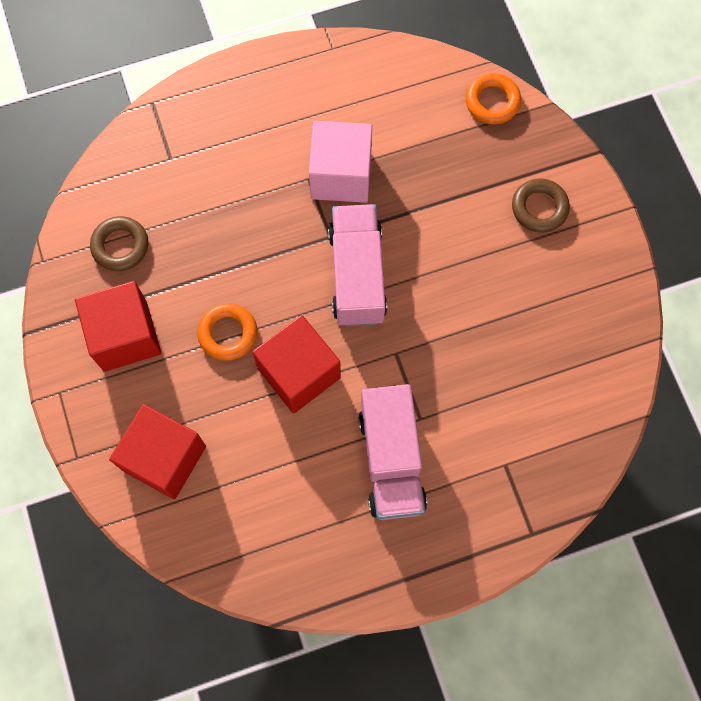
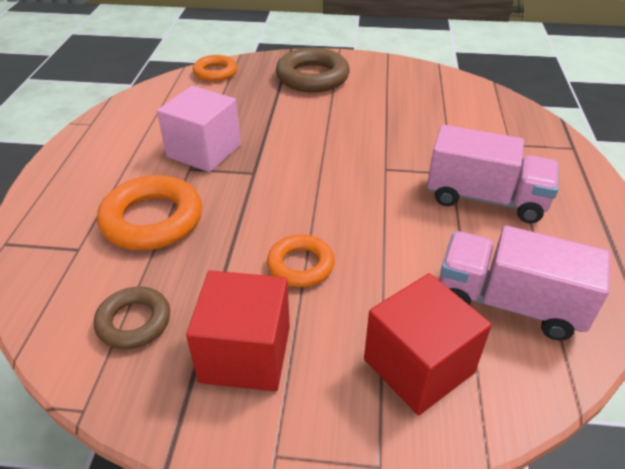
camera: 65 degrees left, 30 degrees down
(227, 191) = (152, 220): none -> orange ring
(299, 373) = (372, 229): red cube -> none
(357, 275) = (301, 168): pink truck -> pink truck (508, 303)
(539, 208) = (312, 77): brown ring -> brown ring, size x1.64

